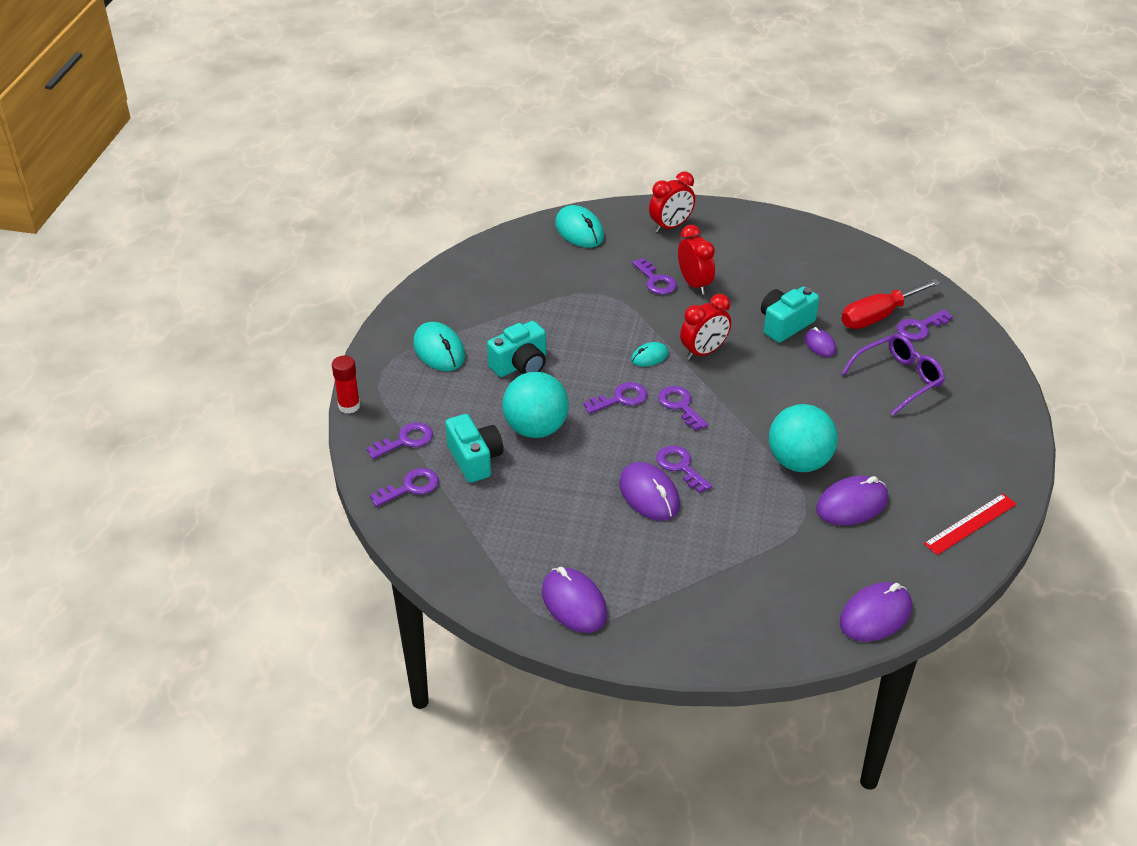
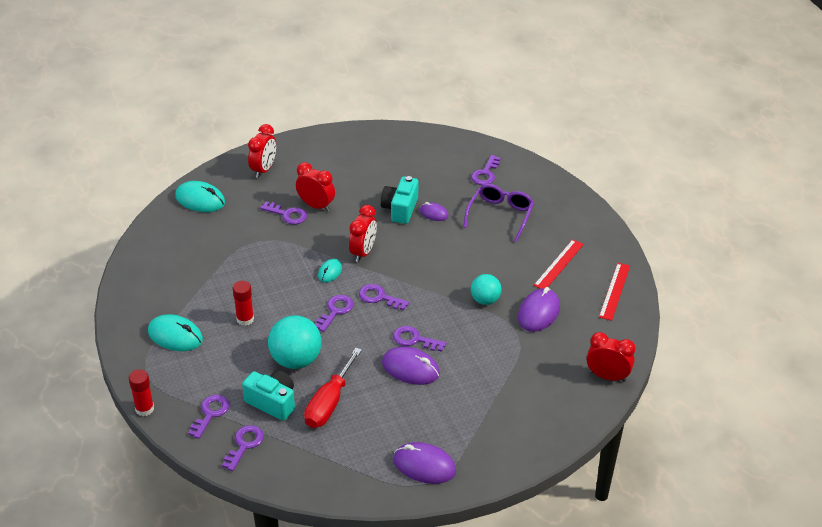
camera: 35 degrees left, 0 degrees up
(520, 365) = (245, 319): turquoise camera -> red glue stick
(799, 462) = (485, 300): turquoise ball -> turquoise ball, size x0.61
(875, 615) = (607, 376): purple mouse -> red clock
(878, 316) = (454, 177): red screwdriver -> red screwdriver (329, 403)
(924, 463) = (559, 264): none -> red ruler

